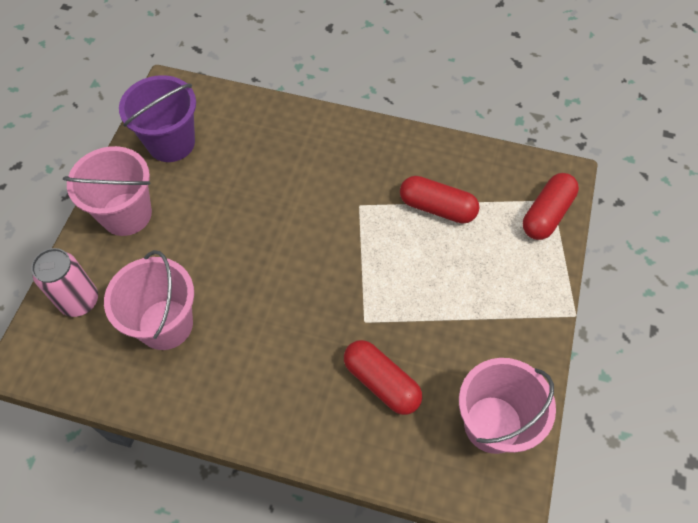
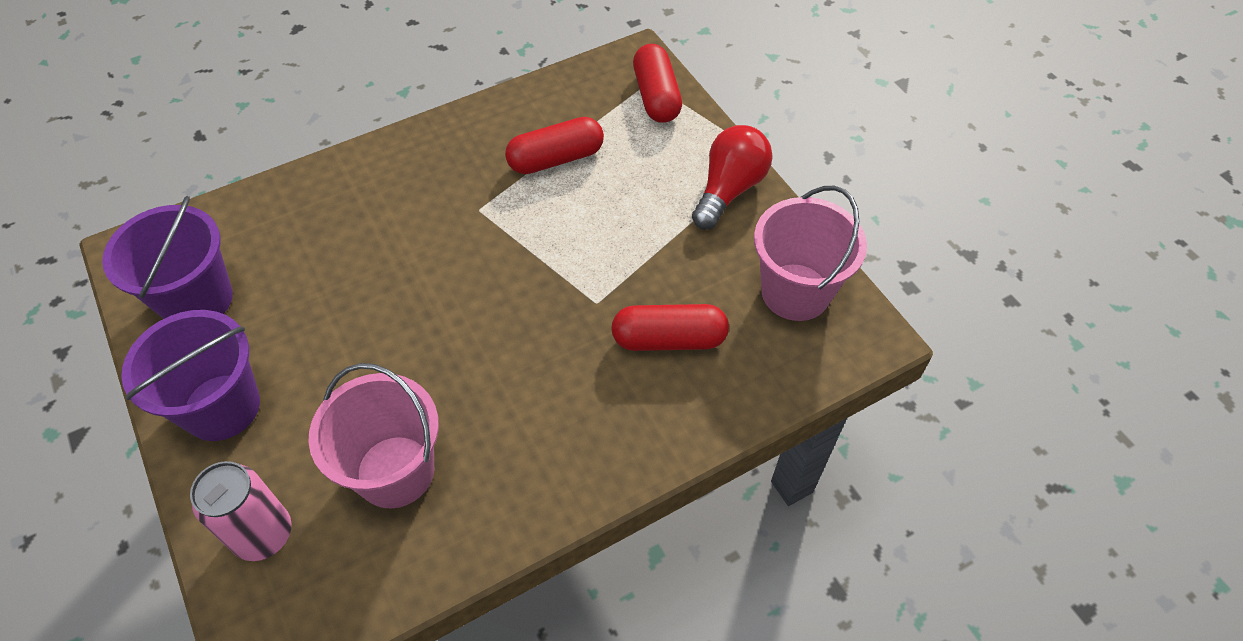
camera: 45 degrees left, 5 degrees down
(126, 214) = (222, 407): pink bucket -> purple bucket
(526, 317) = (729, 189): none -> red light bulb

